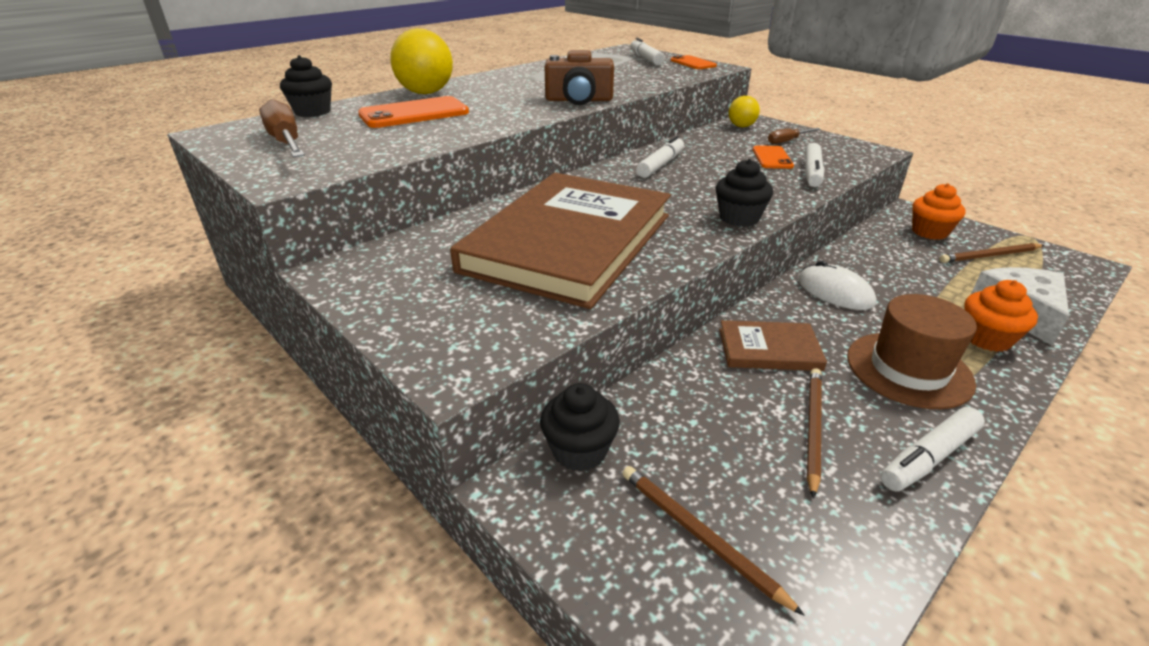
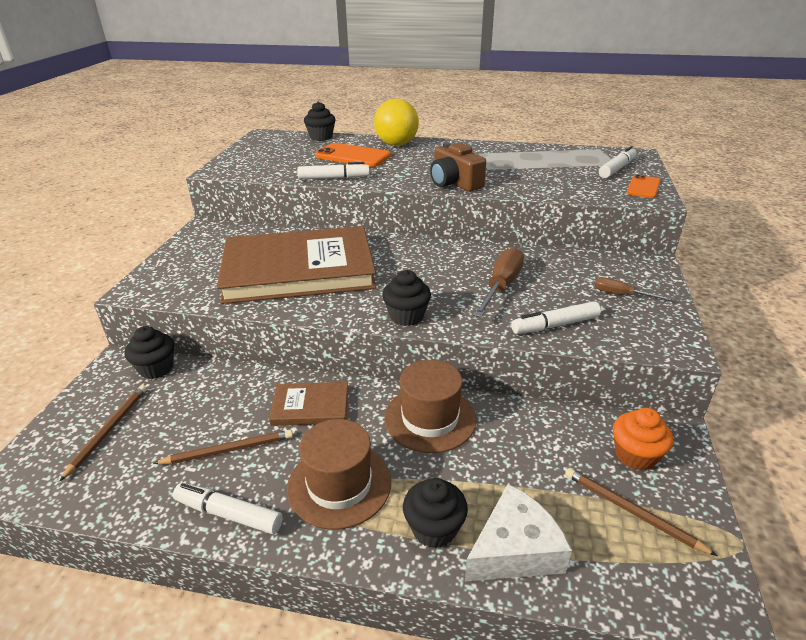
camera: 55 degrees right, 0 degrees up
(286, 142) = (268, 151): brown screwdriver -> brown screwdriver (501, 286)
(661, 165) = (469, 258): white marker -> white marker (334, 178)
(741, 126) = (622, 264): yellow ball -> none
(769, 349) = (310, 406): brown book -> brown book turned 60 degrees counterclockwise
(772, 158) = (562, 298): orange phone -> none
(835, 292) = (430, 418): white mouse -> brown hat
(986, 338) = (434, 528): orange cupcake -> black cupcake

